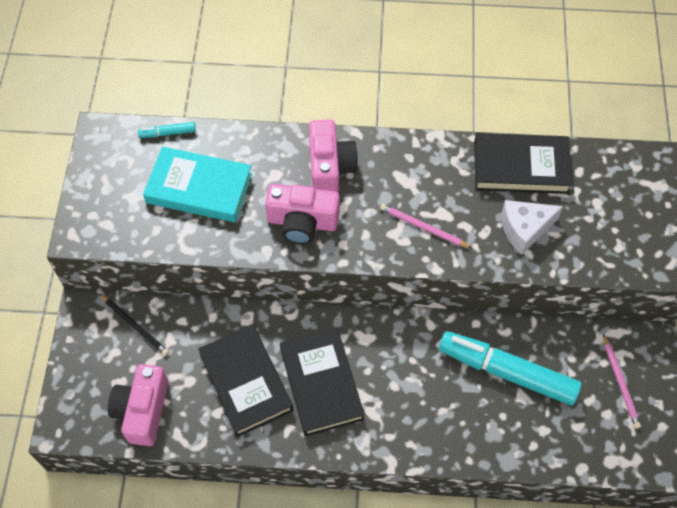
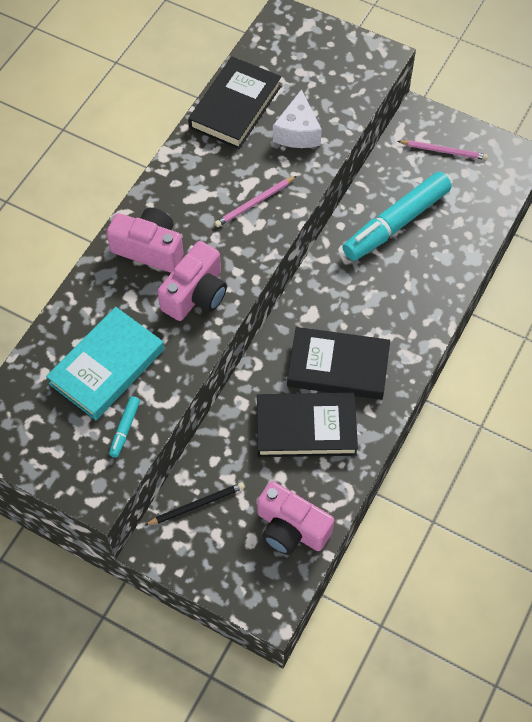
camera: 65 degrees left, 0 degrees up
(168, 133) = (24, 372): turquoise marker -> turquoise marker (125, 429)

